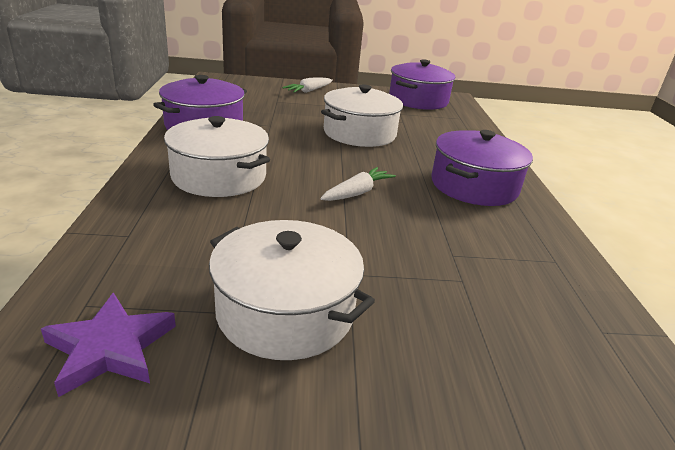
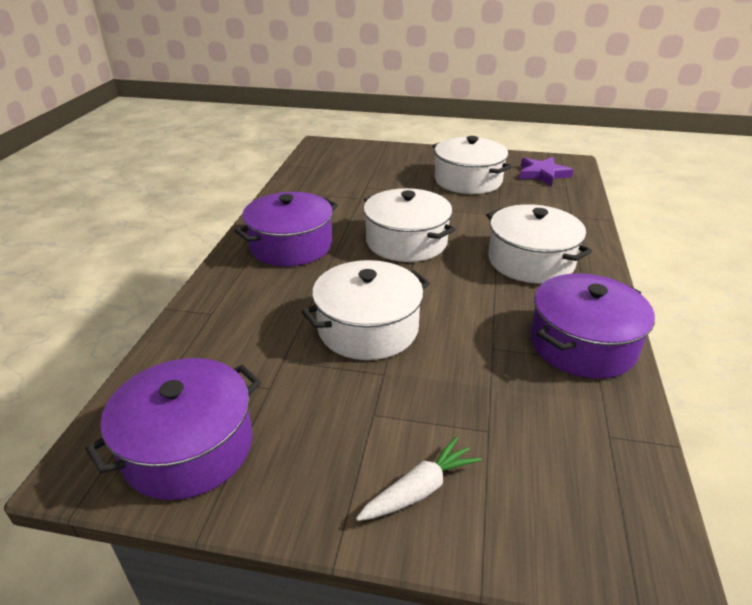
camera: 165 degrees left, 5 degrees up
(357, 193) = (406, 241): white carrot -> white pot

